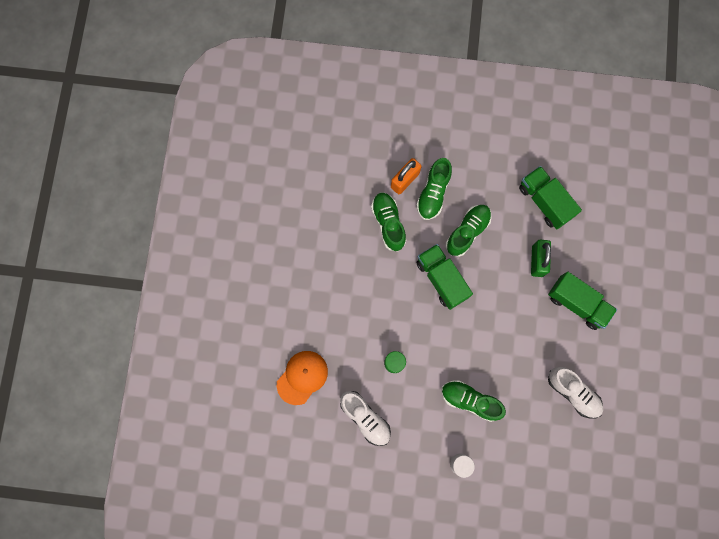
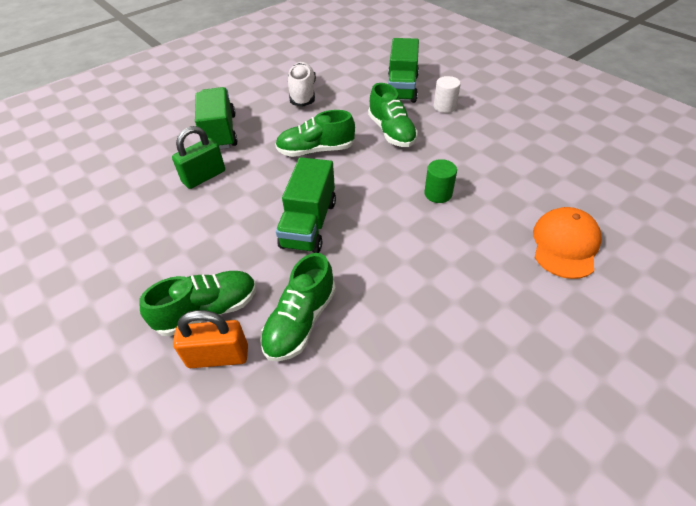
camera: 135 degrees left, 30 degrees down
(302, 377) = (565, 245): orange cap -> orange cap turned 120 degrees clockwise
(365, 418) = (511, 174): white shoe -> none
(467, 232) = (228, 244): green shoe -> green shoe (316, 150)
(544, 202) = (124, 213): green truck -> green truck (402, 88)

